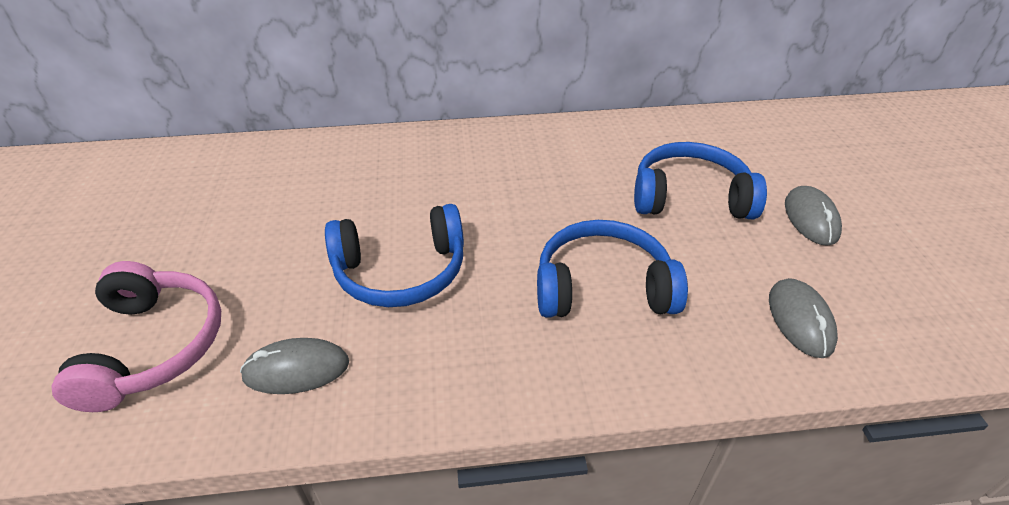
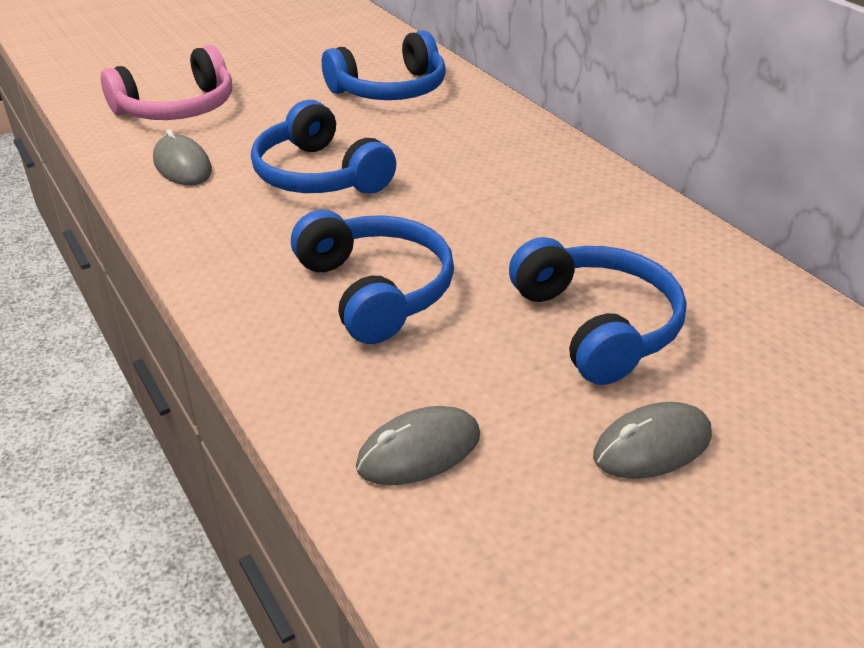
camera: 65 degrees right, 5 degrees down
(284, 185) = (390, 89): none -> blue headphones

